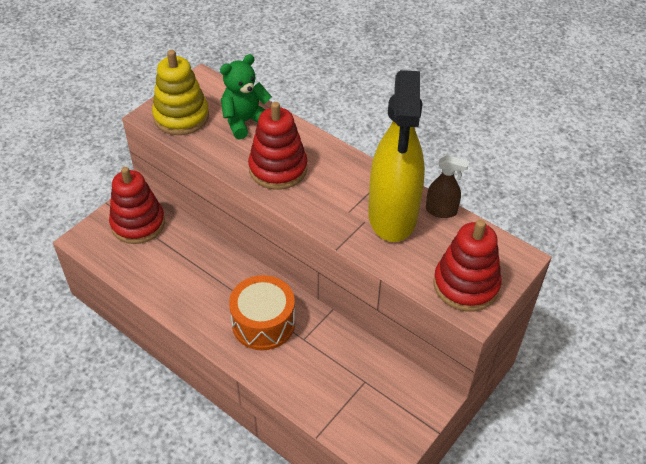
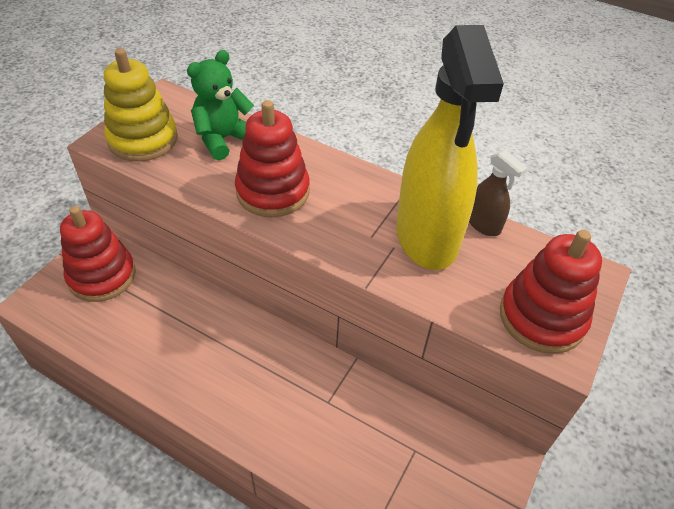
camera: 10 degrees left, 0 degrees up
(263, 323) = (274, 387): orange drum -> none
(441, 211) = (484, 225): brown spray bottle -> brown spray bottle turned 45 degrees clockwise

